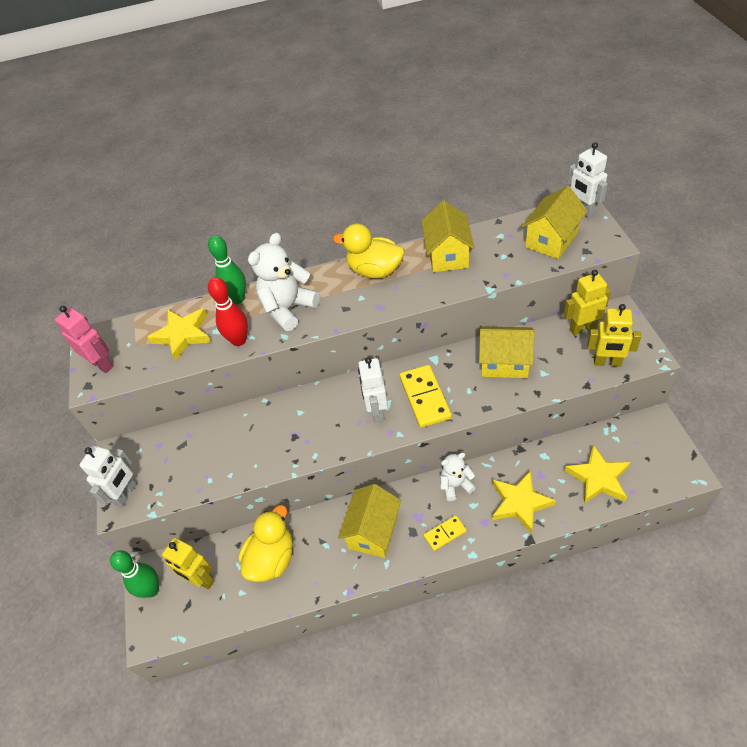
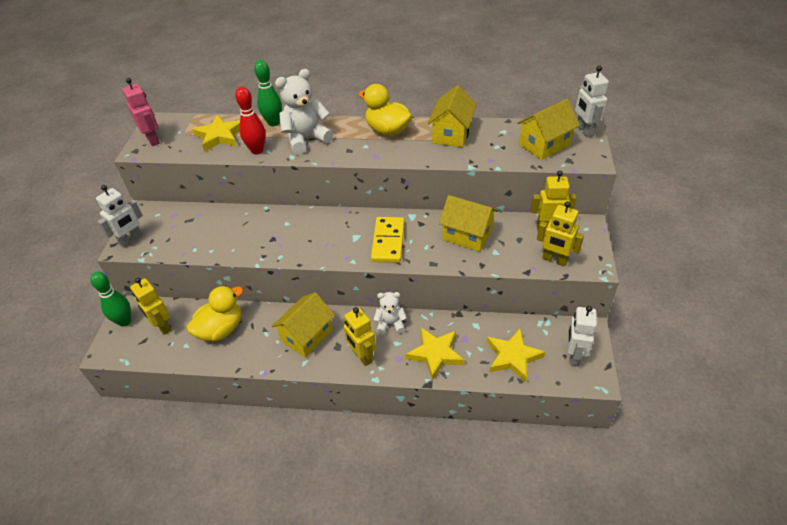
camera: 15 degrees right, 5 degrees down
(377, 411) = (345, 239): white robot -> white robot (573, 355)
(445, 534) = (362, 356): yellow domino -> yellow robot

